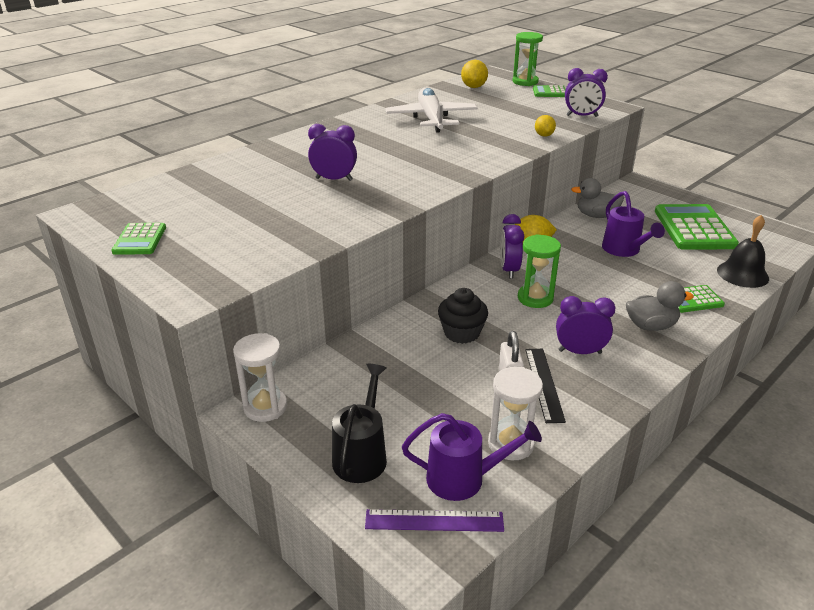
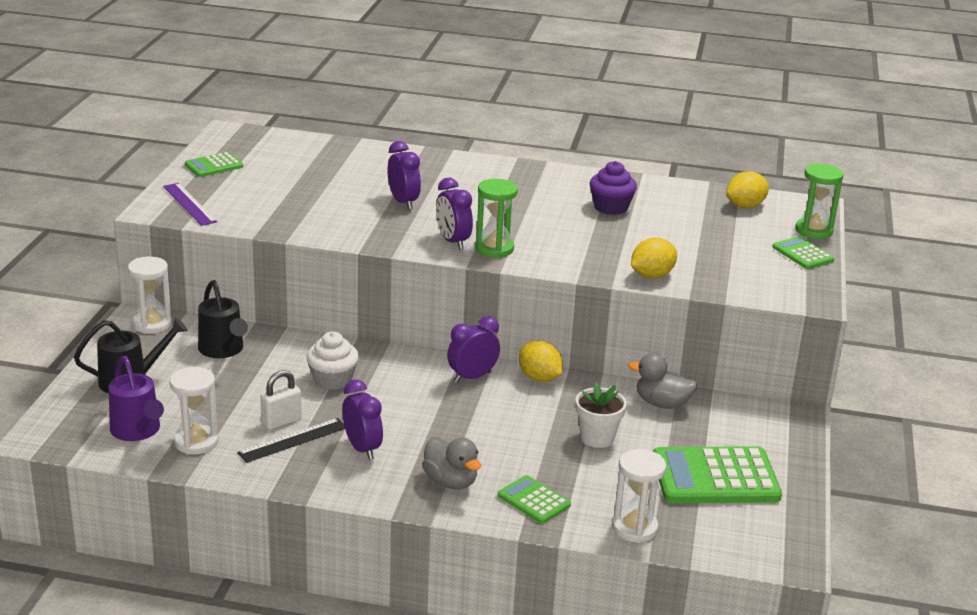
camera: 55 degrees right, 5 degrees down
(359, 376) = (223, 350): none -> black watering can
(431, 119) = (610, 207): white plane -> purple cupcake
(434, 521) = (83, 430): purple ruler -> purple ruler (189, 204)
(461, 333) = (332, 380): black cupcake -> white cupcake
(535, 298) = (433, 404): green hourglass -> green hourglass (494, 249)
(544, 135) = (651, 275): yellow lemon -> yellow lemon, size x1.51
(582, 116) = (747, 286): purple clock -> purple clock (452, 241)
(596, 215) = (662, 403): grey duck -> grey duck turned 45 degrees counterclockwise
(624, 250) = (597, 438): purple watering can -> white flower pot
(694, 228) = (715, 477): green calculator -> green calculator turned 150 degrees counterclockwise
(742, 274) = (634, 528): black bell -> white hourglass

